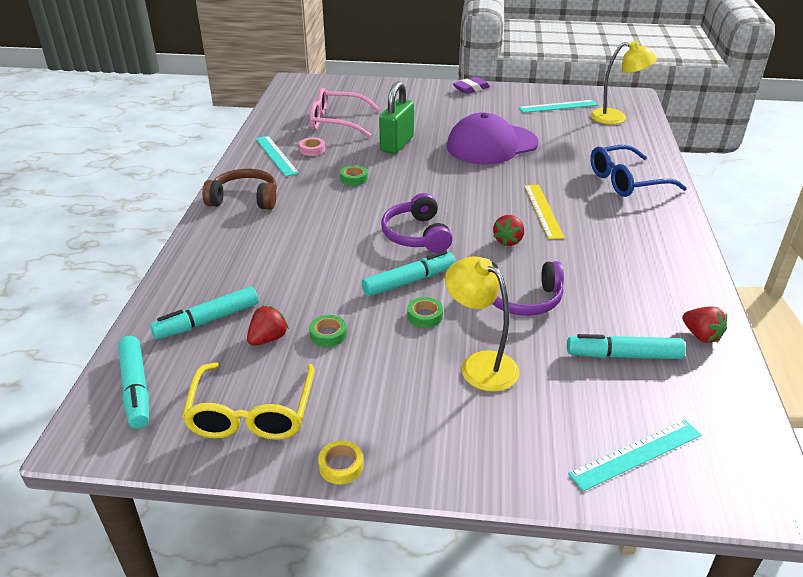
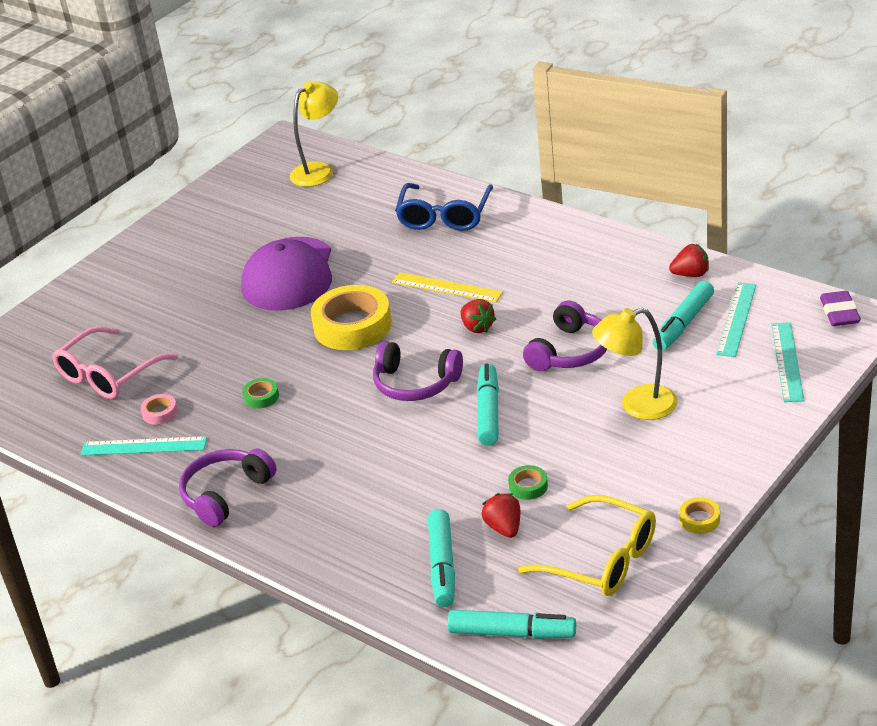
camera: 55 degrees left, 0 degrees up
(244, 199) = (226, 494): brown headphones -> purple headphones
(397, 144) = (215, 342): green padlock -> none
(425, 316) = (548, 417): green tape -> none
(459, 187) = (352, 326): none -> yellow tape
(471, 88) = (138, 243): purple eraser -> purple eraser (839, 313)
(558, 106) = (252, 198): turquoise ruler -> turquoise ruler (736, 319)

